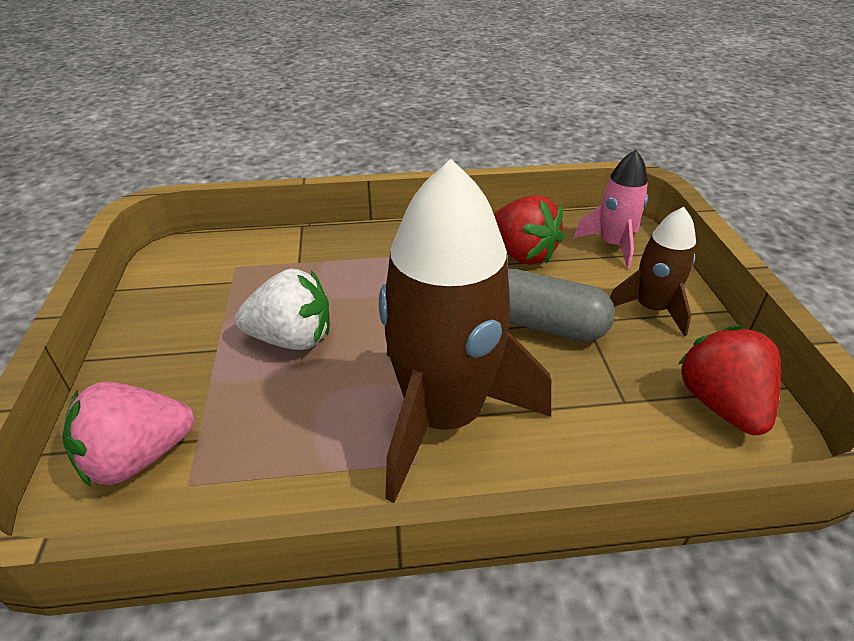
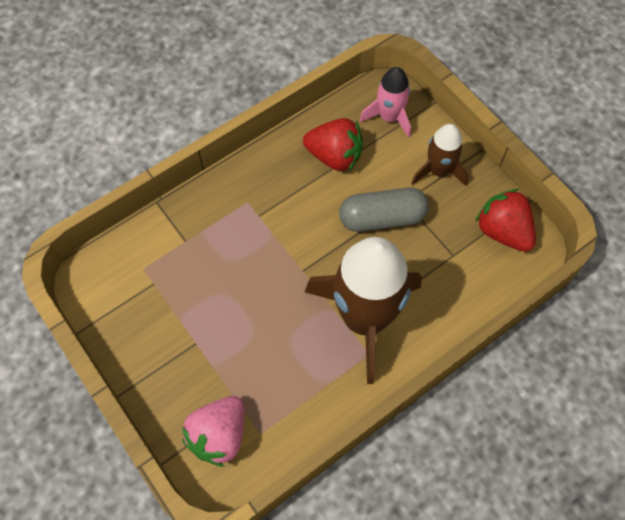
camera: 30 degrees left, 25 degrees up
(292, 339) = (237, 310): white strawberry -> none

